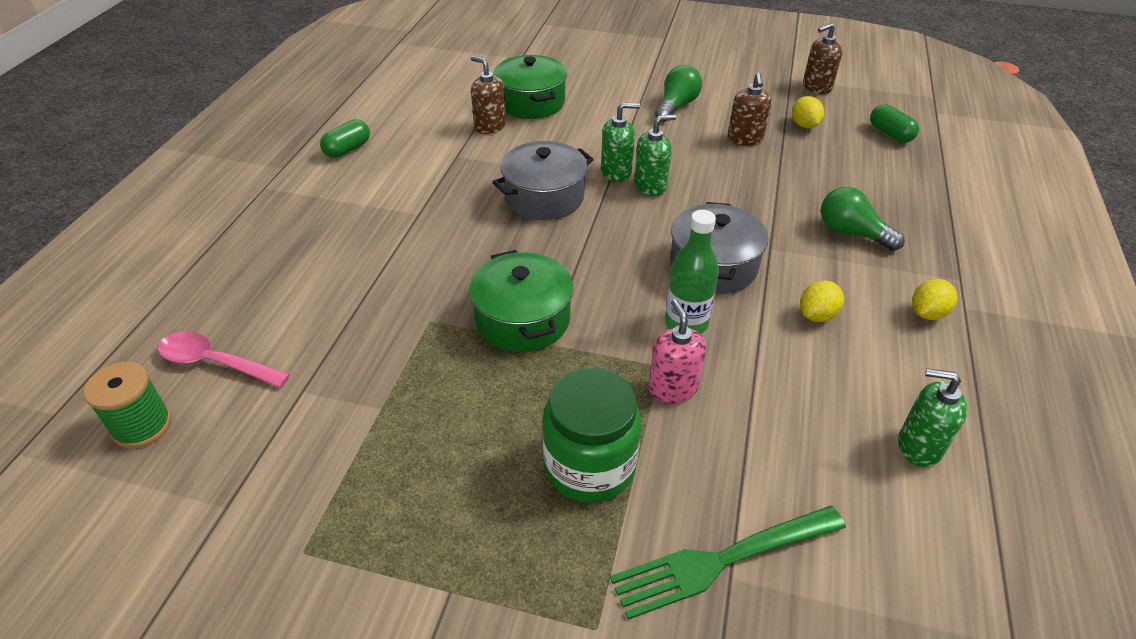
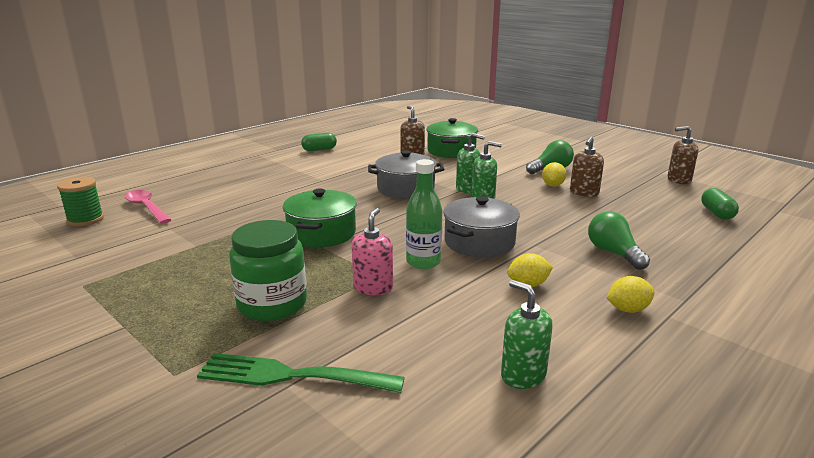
camera: 30 degrees right, 20 degrees down
(804, 125) = (643, 195): yellow lemon -> yellow lemon (552, 185)

